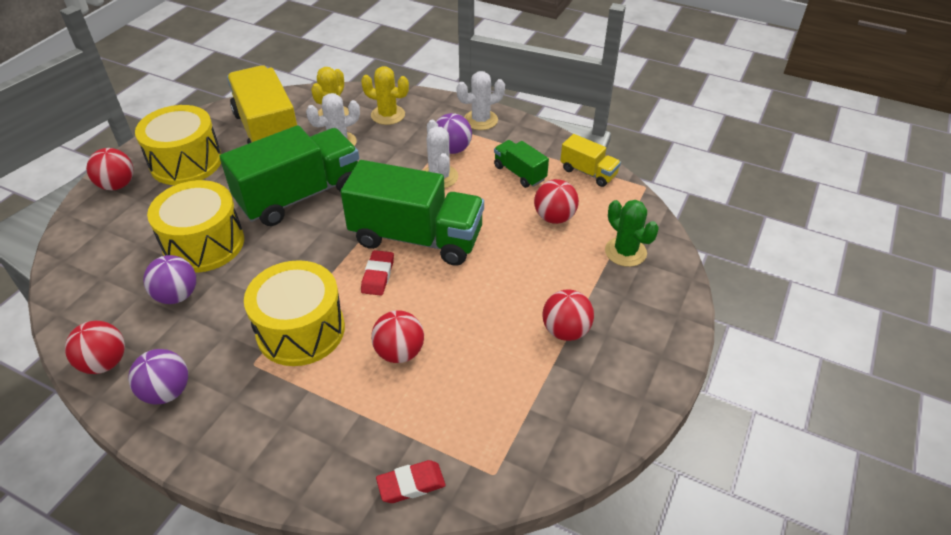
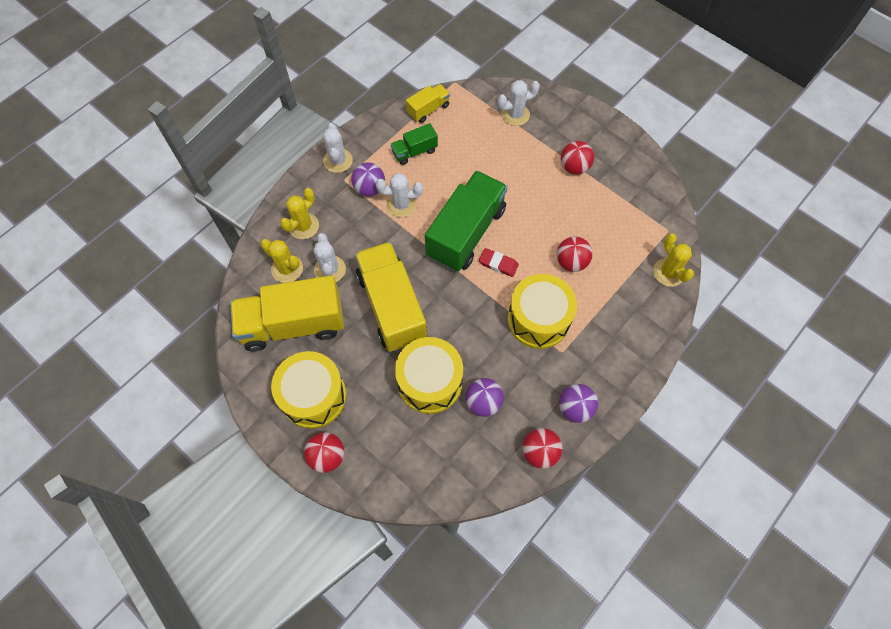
camera: 75 degrees left, 20 degrees up
(300, 196) = (392, 306): green truck -> yellow truck
(411, 484) = (668, 272): red eraser -> yellow cactus
(554, 217) = (470, 144): red ball -> none
(625, 252) = (515, 115): green cactus -> white cactus

